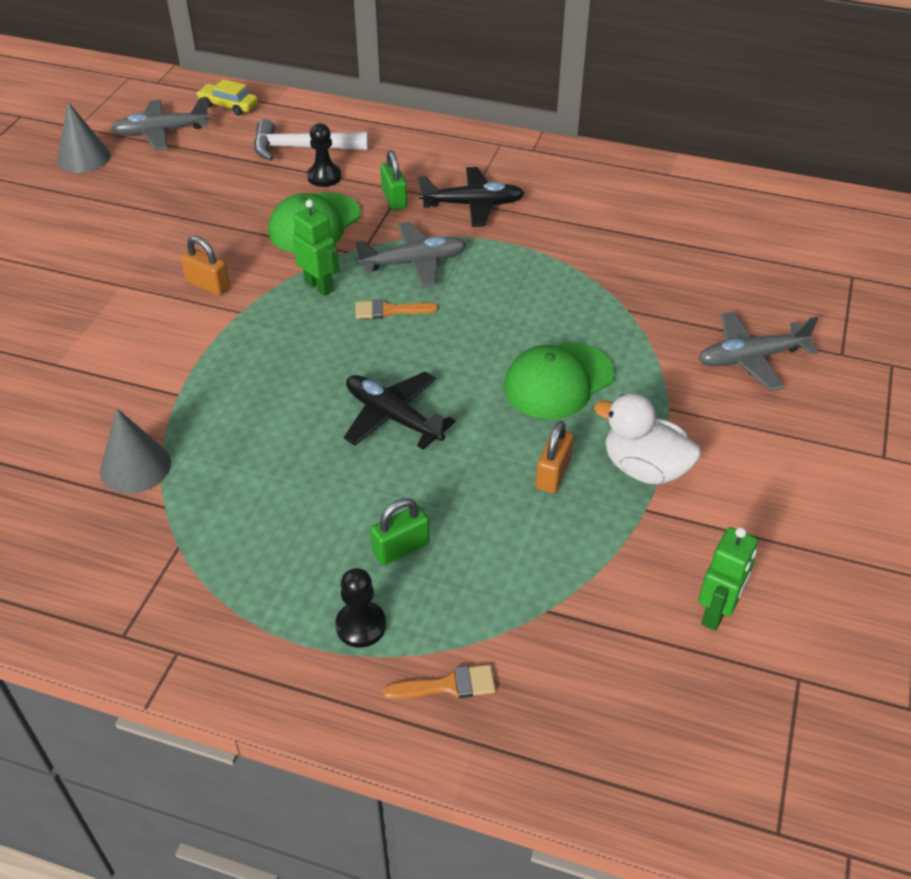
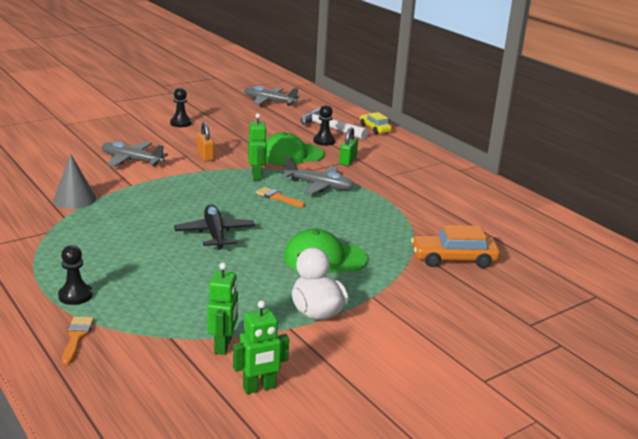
camera: 35 degrees right, 20 degrees down
(84, 158) = (220, 98): grey cone -> none
(91, 237) = (181, 123): none -> black pawn
(228, 105) = (316, 103): yellow car -> yellow car (375, 129)
(401, 548) = (139, 279): green padlock -> none
(448, 685) = (77, 337): orange brush -> orange brush turned 120 degrees counterclockwise
(473, 205) = (388, 178): black plane -> none
(553, 474) = (261, 290): orange padlock -> none
(614, 582) = (223, 346): none -> green robot
(681, 301) = (453, 259): none -> orange car
(750, 358) = (460, 299): grey plane -> grey plane (131, 160)

